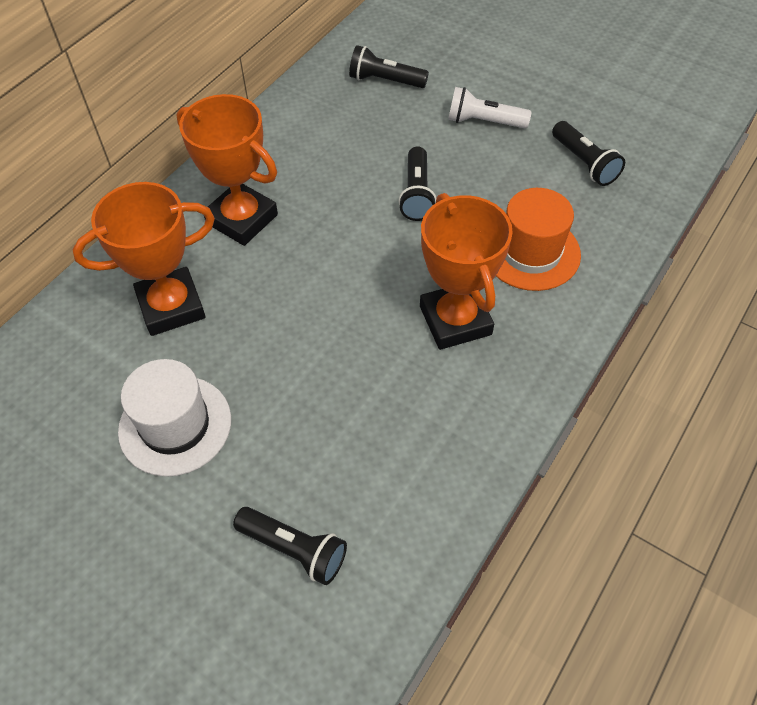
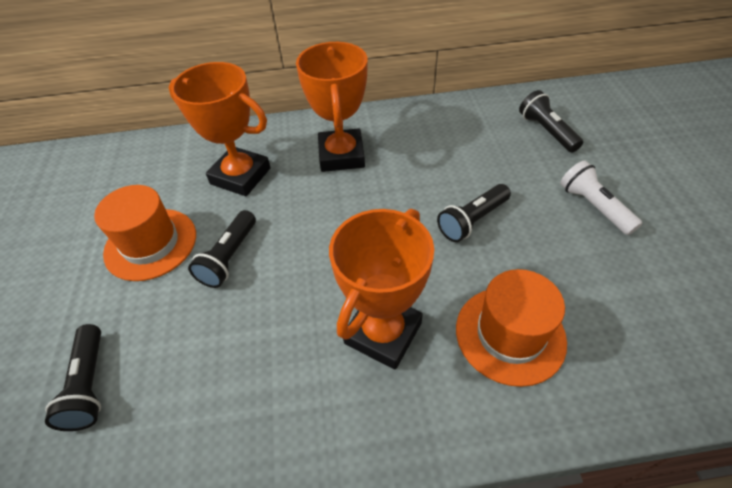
camera: 50 degrees right, 5 degrees down
(175, 425) = (151, 244): white hat -> orange hat
(584, 163) = (654, 302): black flashlight -> black flashlight (229, 257)

